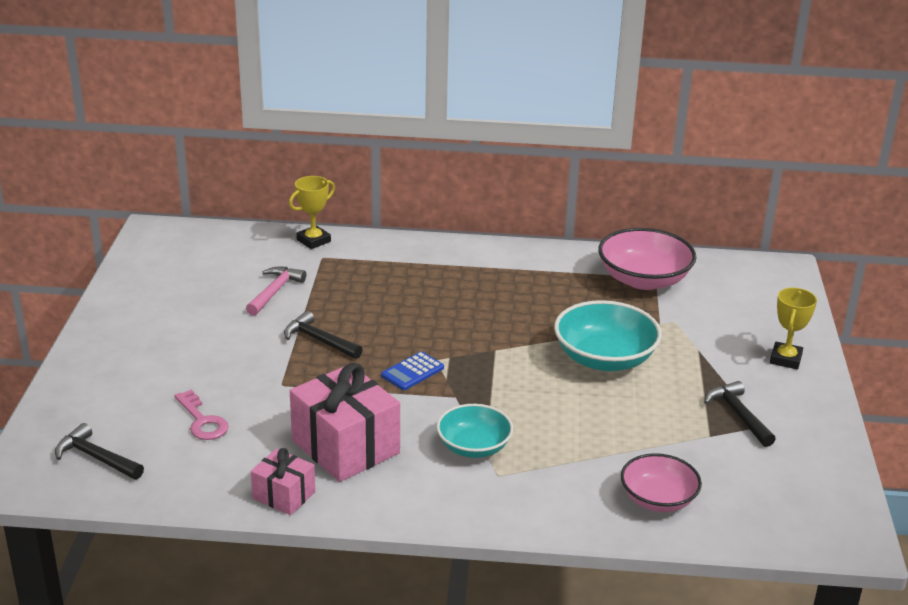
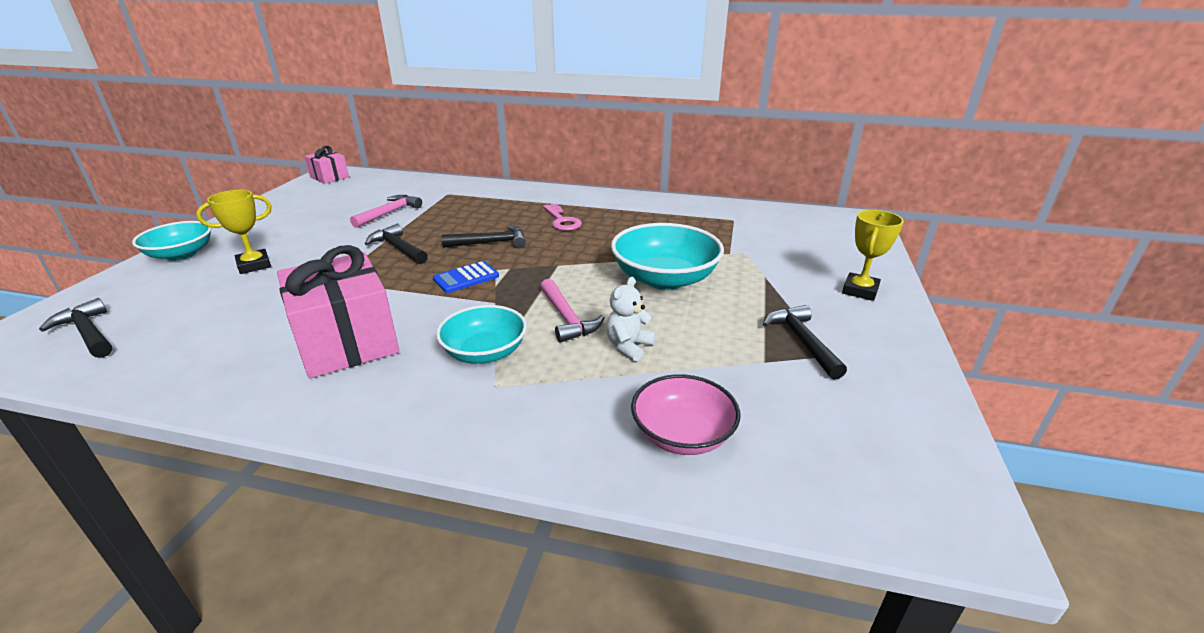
camera: 10 degrees right, 0 degrees up
(91, 364) = (181, 254): none -> turquoise bowl
(202, 421) = (228, 306): pink key -> pink key (562, 221)
(284, 495) = (235, 388): pink gift -> pink gift (330, 177)
(313, 240) = (449, 184): yellow trophy -> yellow trophy (254, 265)
(413, 326) = (491, 243): none -> black hammer
(530, 408) = (567, 318): none -> pink hammer
(594, 431) = (628, 346): none -> white teddy bear
(644, 279) = (722, 220): pink bowl -> none

